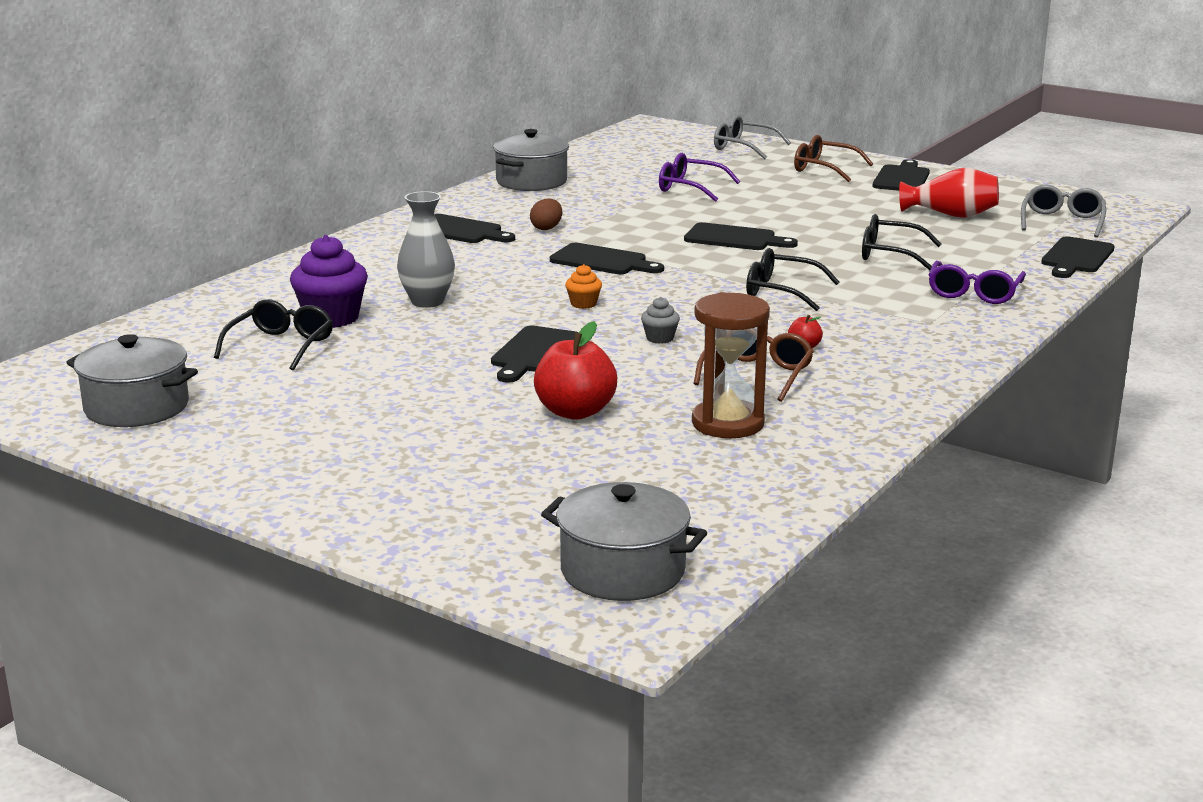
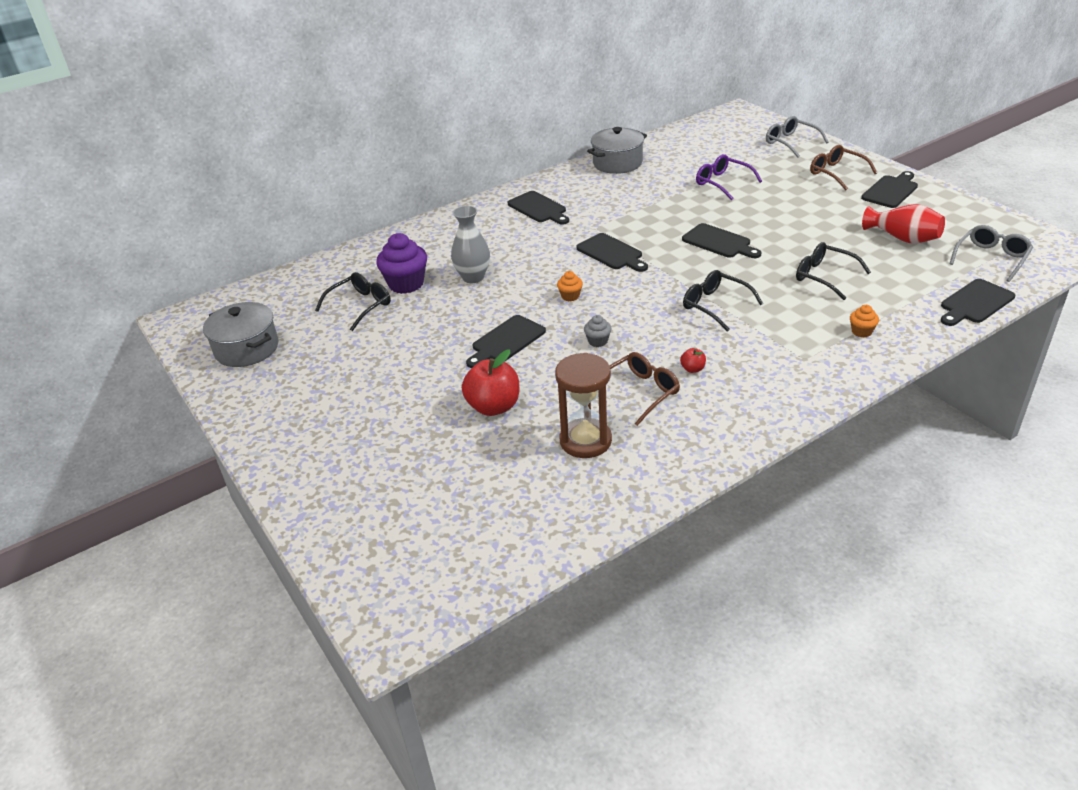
camera: 25 degrees right, 15 degrees up
(546, 228) = (596, 213): brown egg -> none
(622, 571) = (420, 576): grey pot -> none
(974, 293) = (861, 331): purple glasses -> orange cupcake

